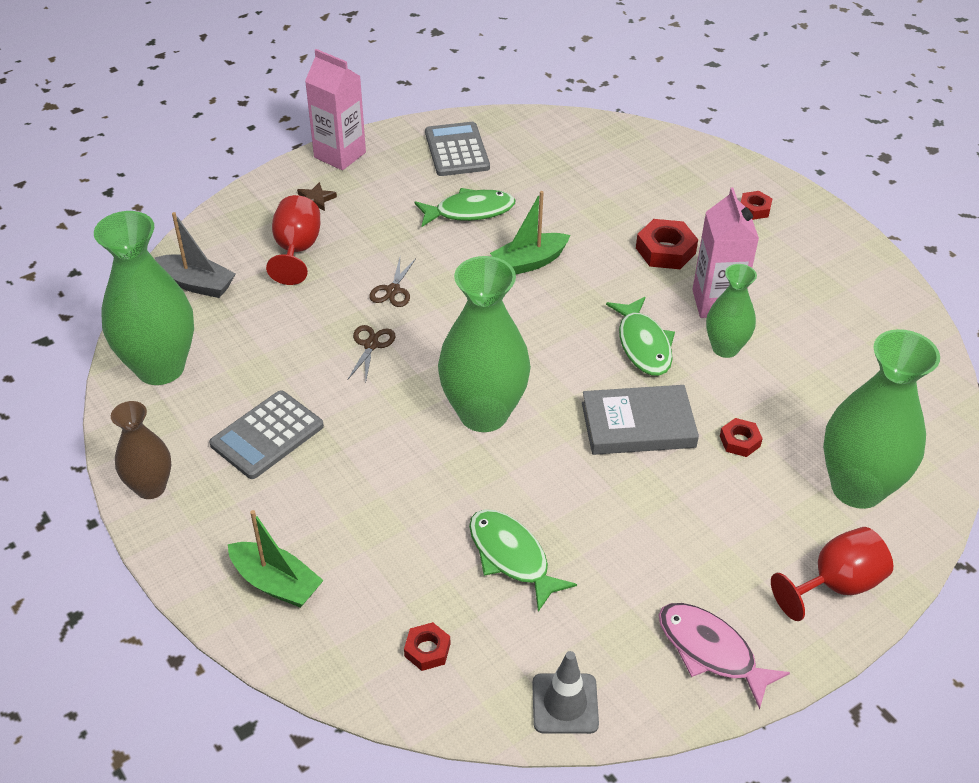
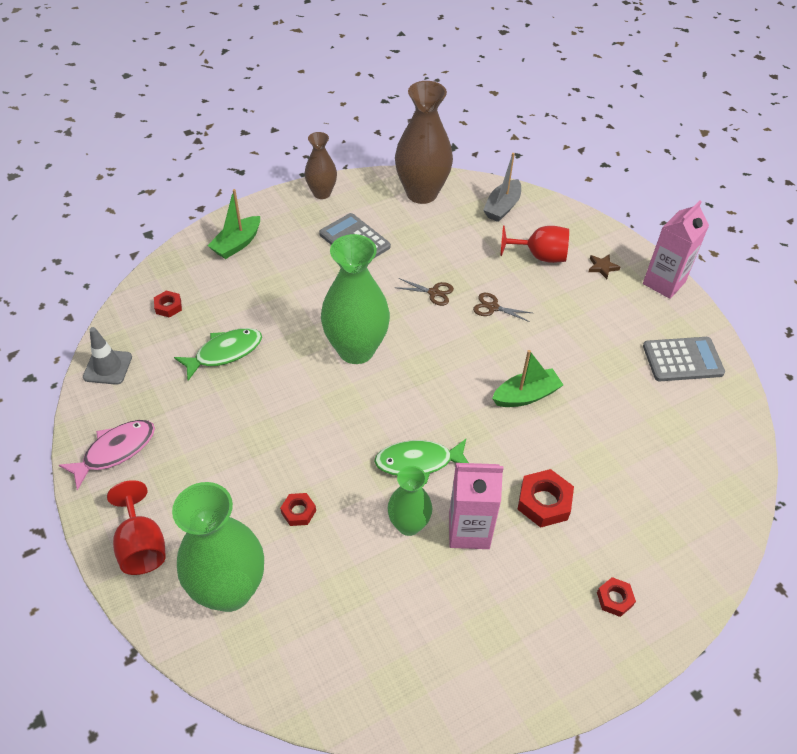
camera: 95 degrees right, 5 degrees up
(160, 368) = (422, 193): green vase -> brown vase
(470, 211) = (594, 362): green fish -> none
(529, 262) = (526, 395): green boat -> green boat turned 90 degrees clockwise
(638, 425) = (328, 443): grey book -> none

